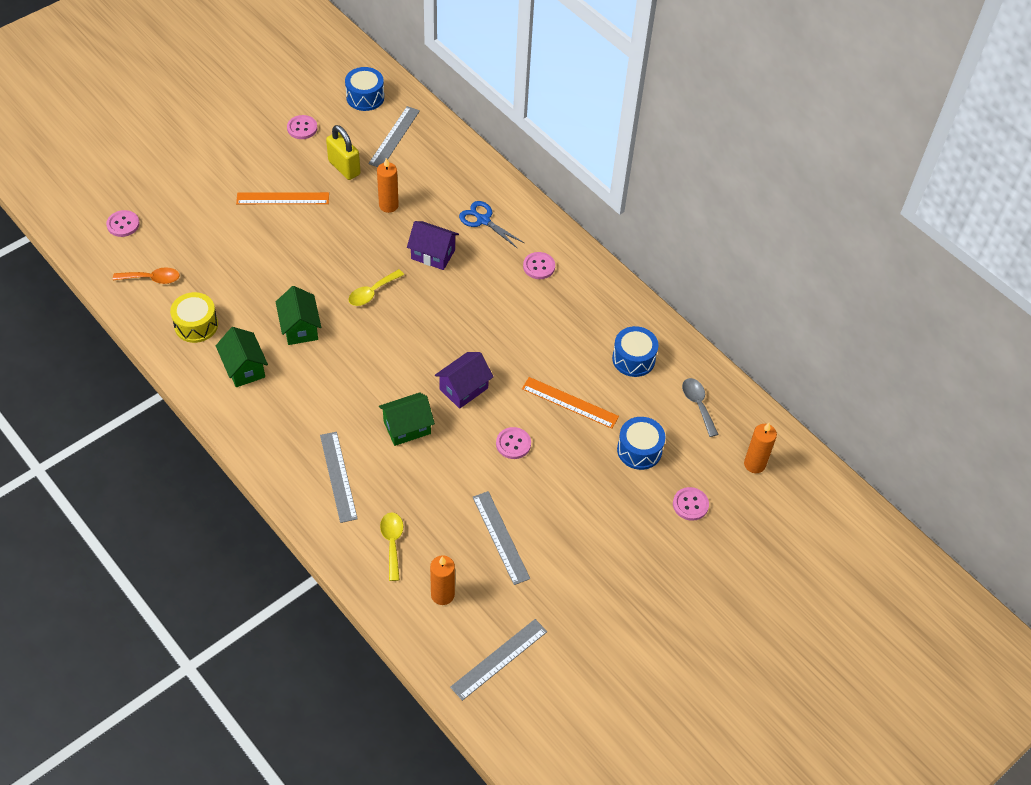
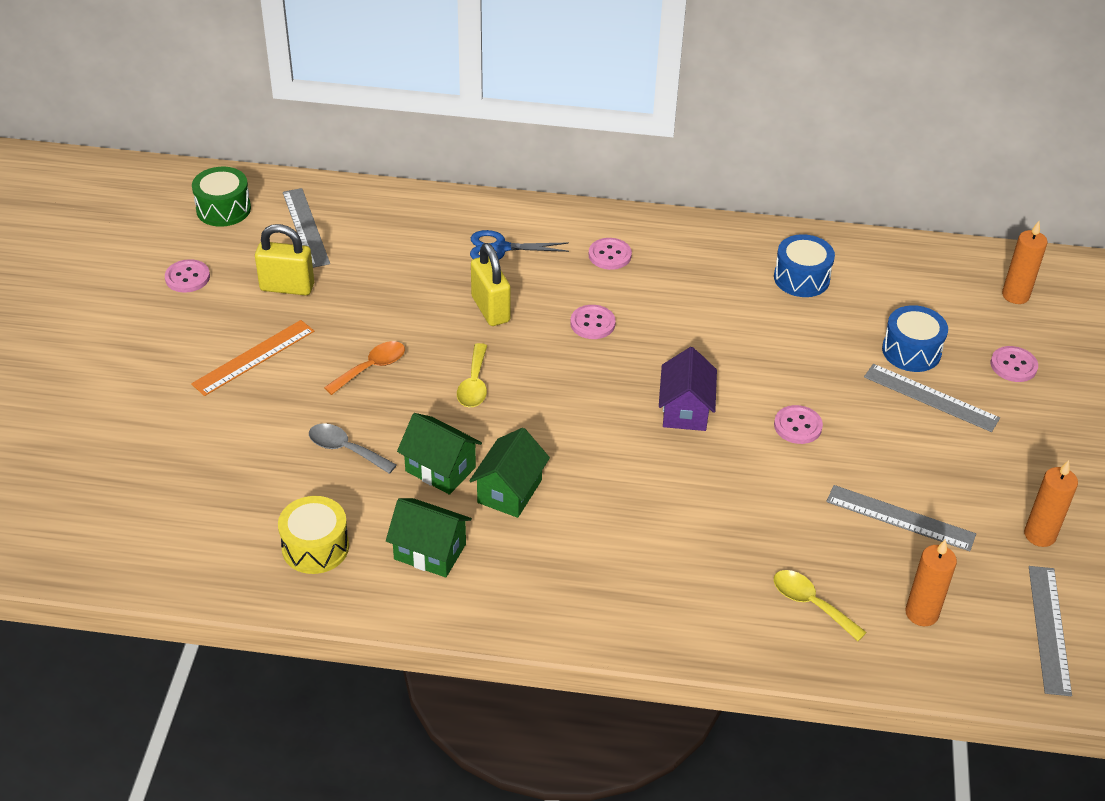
camera: 40 degrees left, 10 degrees down
(123, 224) = (84, 503): pink button -> pink button (592, 323)
(152, 279) = (197, 536): orange spoon -> orange spoon (371, 368)
(338, 476) = (673, 582): grey ruler -> grey ruler (931, 397)
(365, 97) = (223, 209): blue drum -> green drum
(388, 205) = (383, 293): orange candle -> orange candle (1039, 535)
(407, 427) = (679, 485): green house -> green house (510, 491)
(433, 254) = (490, 309): purple house -> yellow padlock
(570, 403) = (798, 353): orange ruler -> none
(698, 404) = (905, 279): grey spoon -> grey spoon (345, 449)

